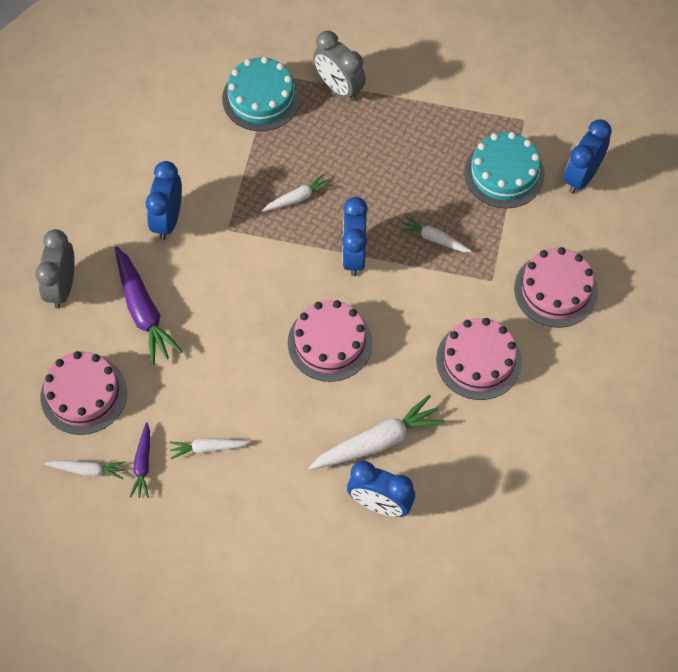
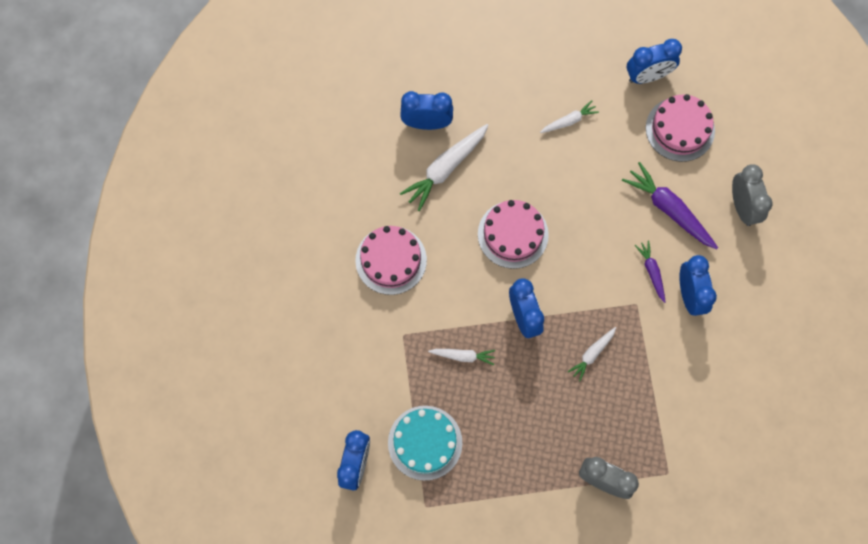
camera: 160 degrees right, 10 degrees up
(87, 470) = (647, 76): white carrot -> blue clock
(143, 464) = (610, 93): purple carrot -> purple carrot (651, 272)
(261, 98) = (667, 444): turquoise cake -> none
(555, 290) = (347, 344): pink cake -> none

